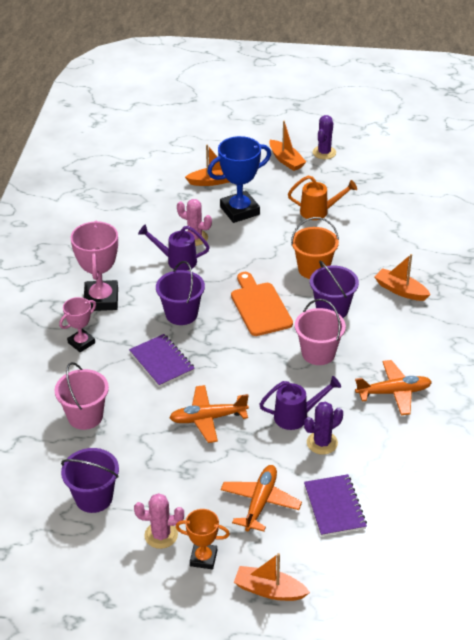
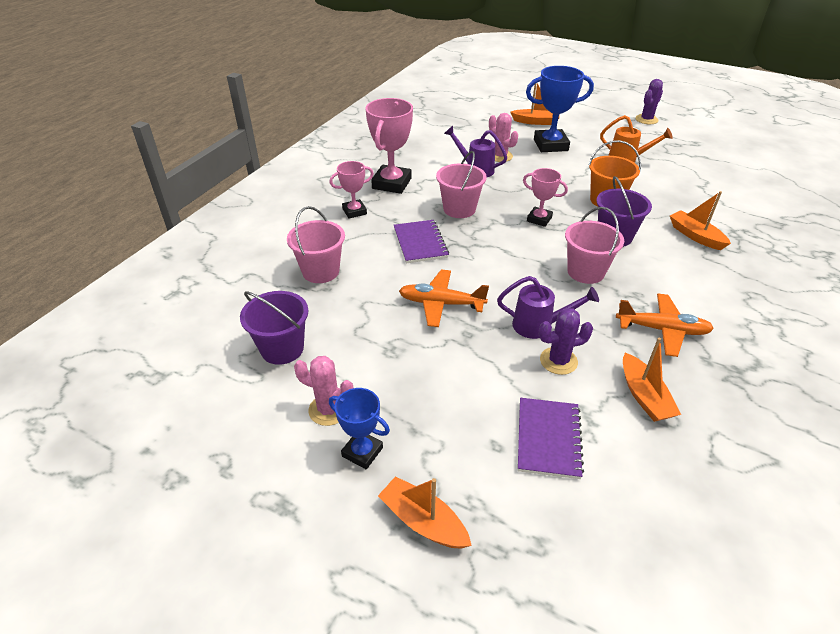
camera: 20 degrees right, 0 degrees up
(181, 314) = (459, 209): purple bucket -> pink bucket
(203, 558) = (362, 452): orange trophy -> blue trophy
(260, 307) = (539, 219): orange cutting board -> pink trophy
(260, 502) = (459, 406): orange plane -> none
(286, 160) = (608, 119): orange boat -> orange boat (644, 396)

